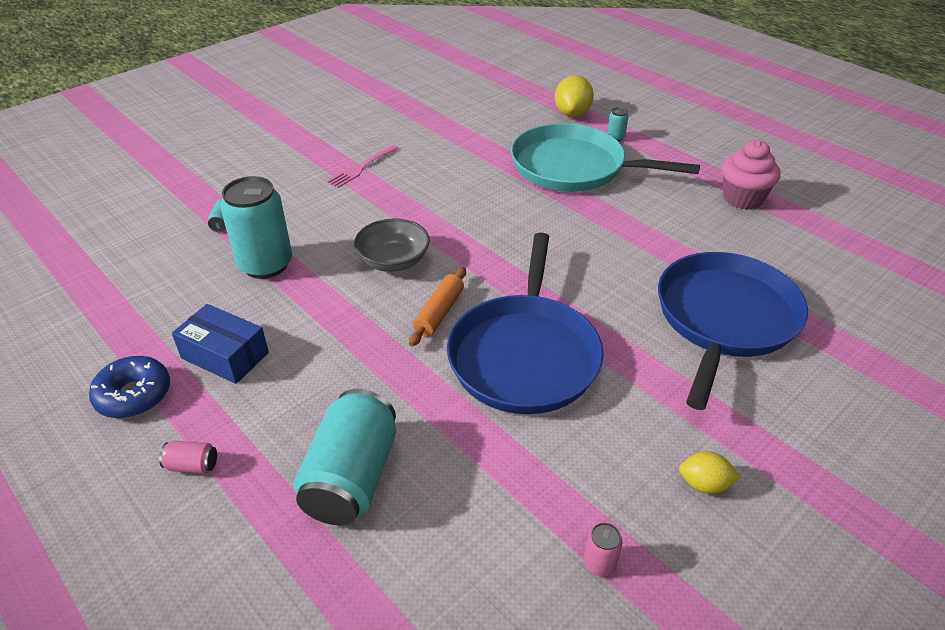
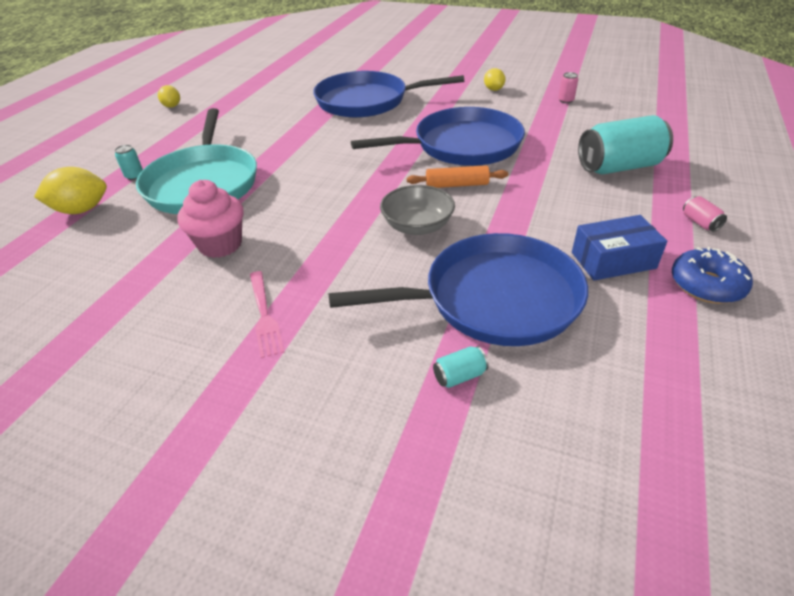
camera: 115 degrees left, 0 degrees up
(225, 355) = (613, 260): blue box -> blue box turned 75 degrees clockwise
(265, 264) = (493, 299): turquoise can -> blue pan
(362, 167) = (264, 315): pink fork -> pink fork turned 60 degrees clockwise
(742, 199) = (223, 114): pink cupcake -> pink cupcake (220, 245)
(786, 170) = (172, 106): none -> yellow lemon

